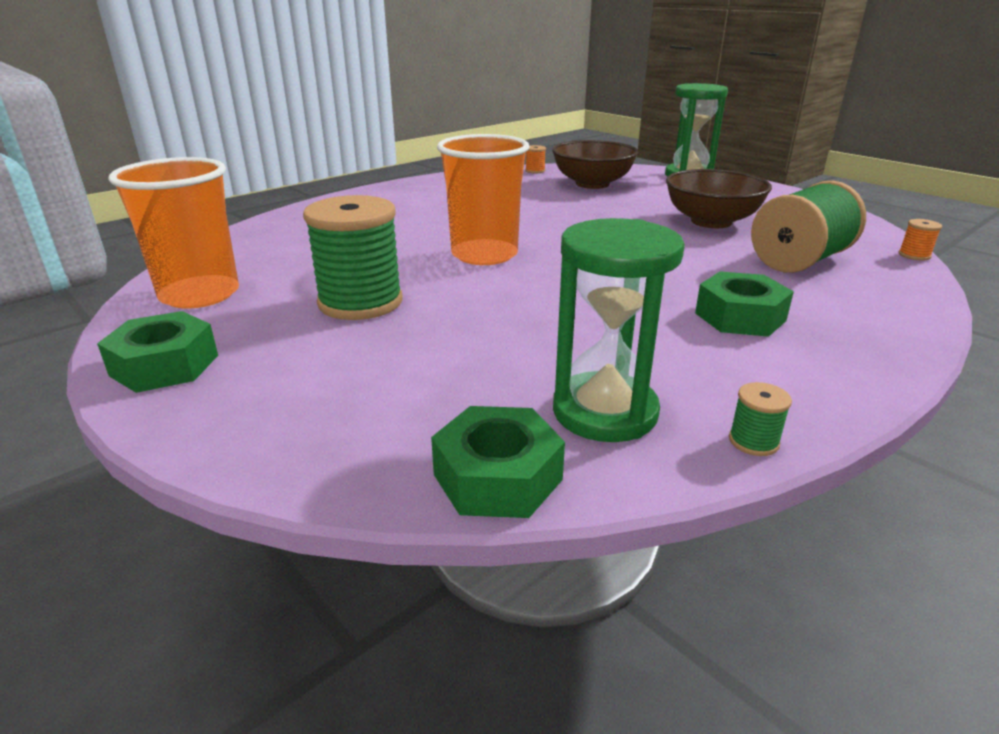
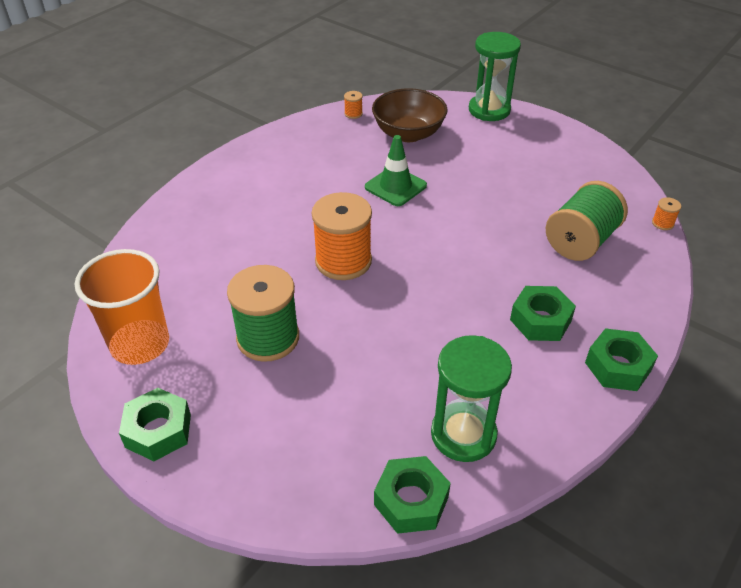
camera: 10 degrees left, 15 degrees up
(484, 255) = (343, 261): orange cup -> orange spool
(567, 212) = (395, 186): none -> green traffic cone
(711, 222) = (513, 189): brown bowl -> none
(753, 441) = (553, 448): green spool -> none
(862, 367) = (618, 366): none -> green nut

